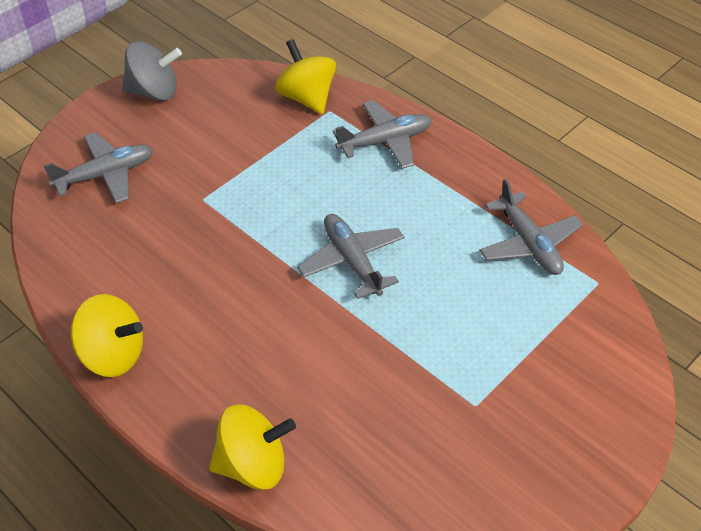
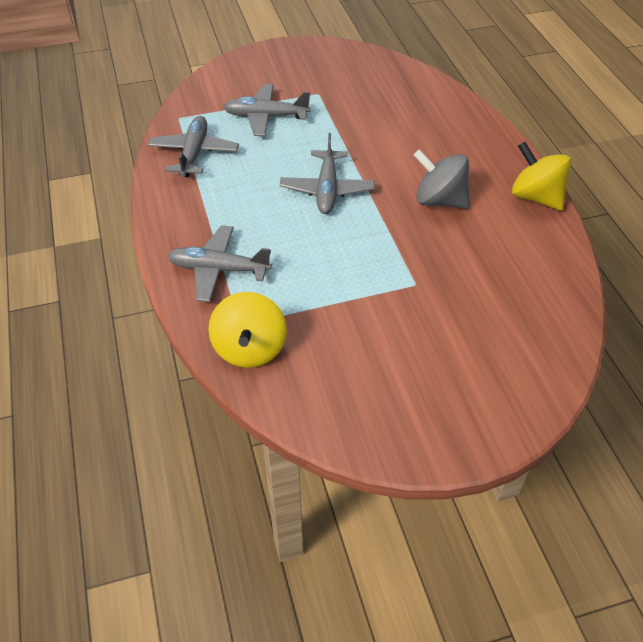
camera: 150 degrees left, 0 degrees up
(106, 175) = (498, 347): grey plane -> grey plane (266, 117)
(154, 92) = (406, 434): grey spinning top -> grey spinning top (439, 200)
(253, 464) = (466, 113): yellow spinning top -> none

